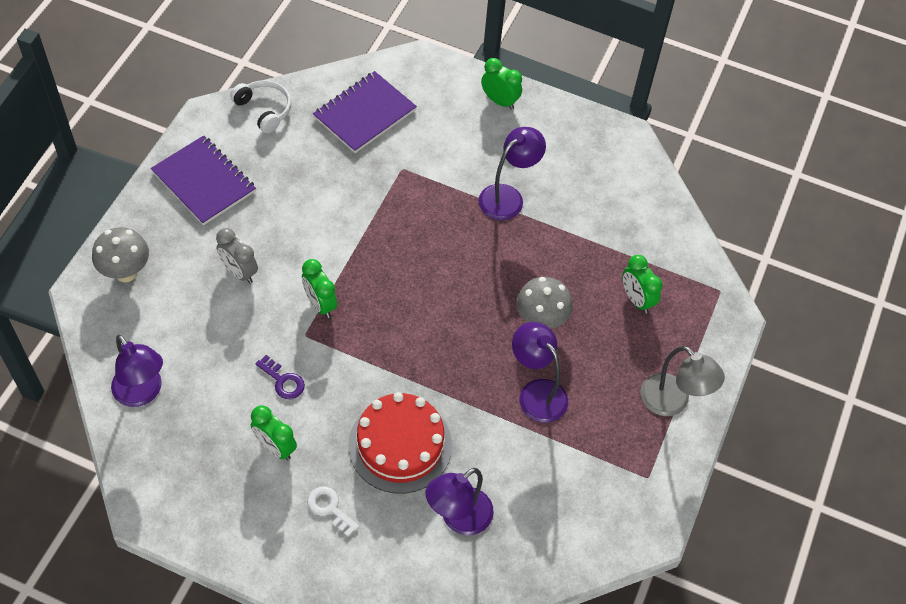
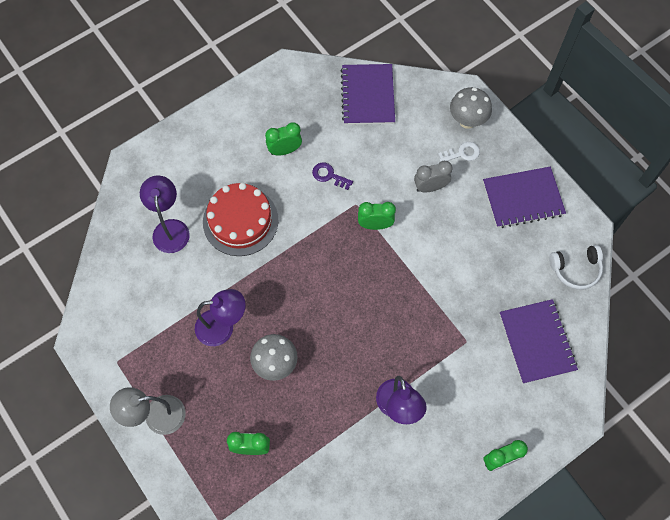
camera: 125 degrees right, 10 degrees up
(142, 393) = (368, 96): purple lamp -> purple notebook
(283, 381) = (329, 175): purple key -> purple key turned 45 degrees clockwise
(330, 508) = (225, 161): white key -> white key (462, 153)

